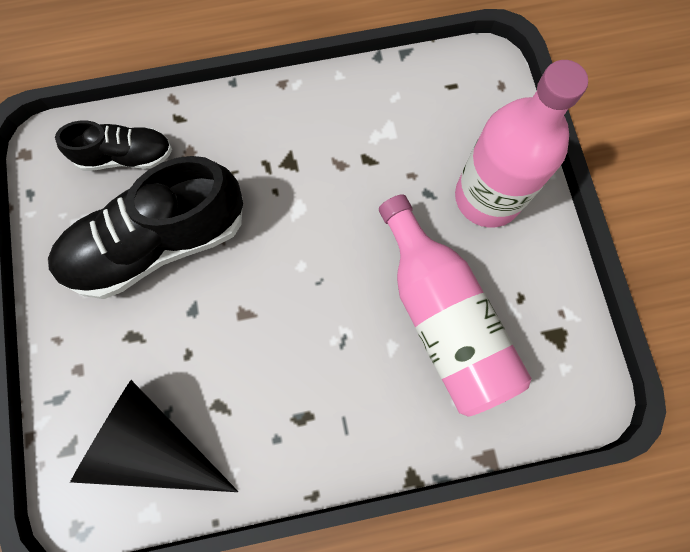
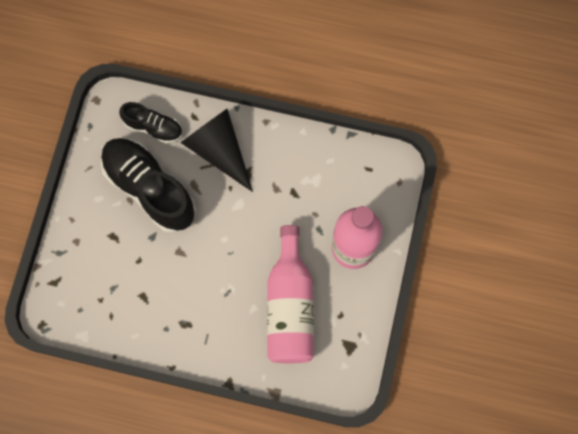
camera: 25 degrees right, 0 degrees up
(153, 444) = (100, 301): black cone -> black cone (219, 150)
(158, 243) = (150, 189): black shoe -> black shoe turned 45 degrees clockwise

